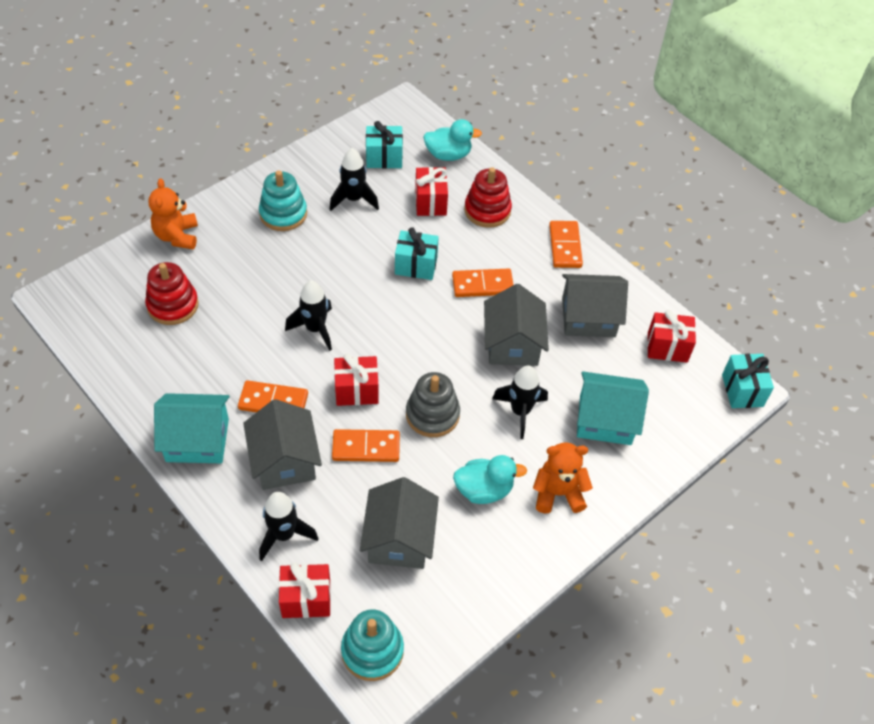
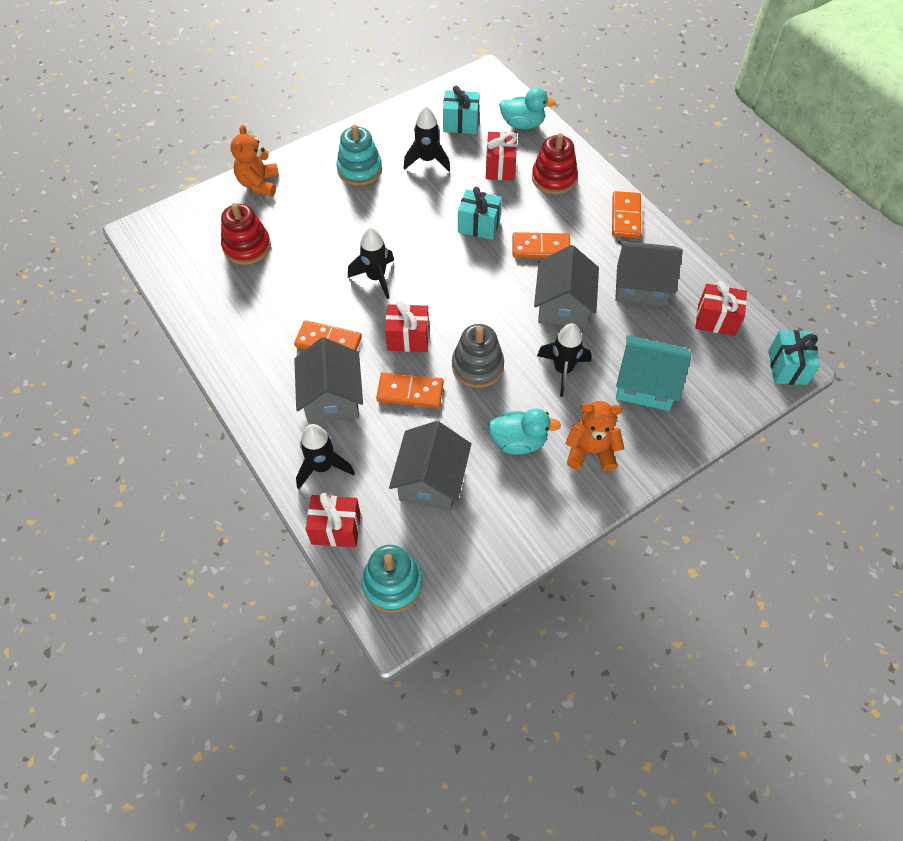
camera: 10 degrees right, 5 degrees up
(197, 440) = (253, 372): turquoise house -> none

